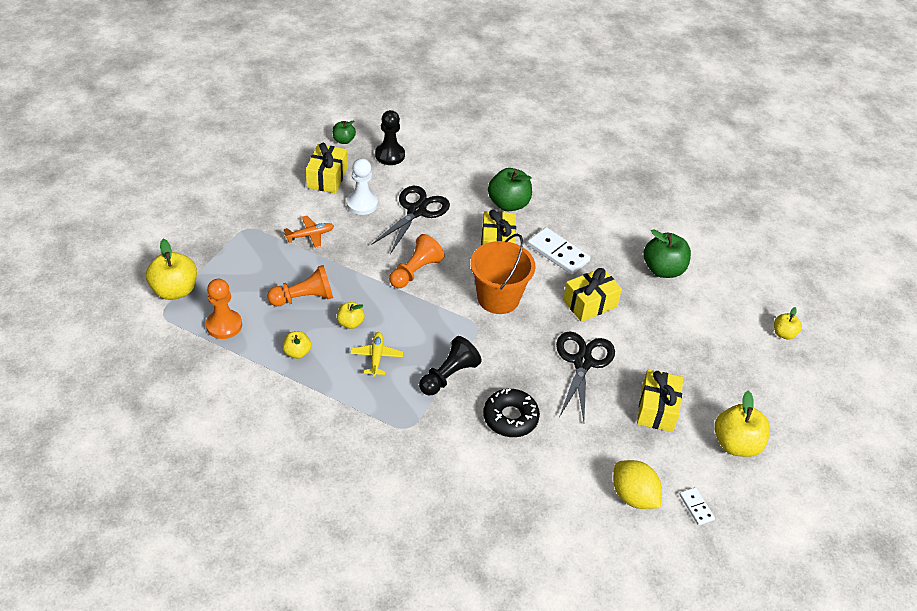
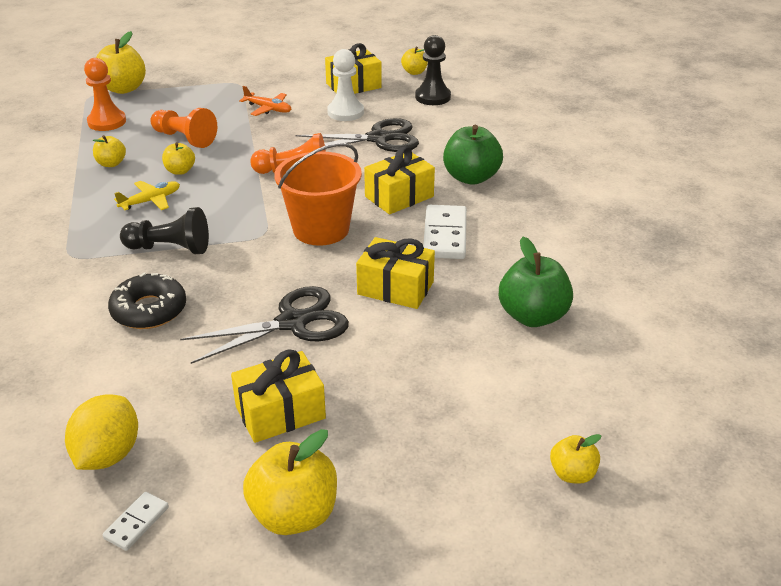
camera: 55 degrees right, 10 degrees down
(343, 140) = (414, 72): green apple -> yellow apple

